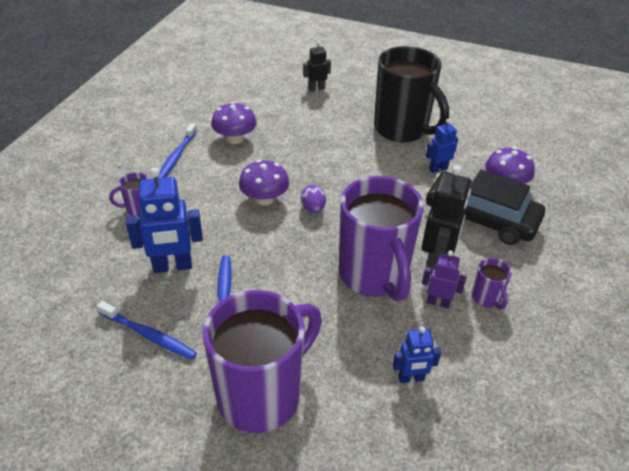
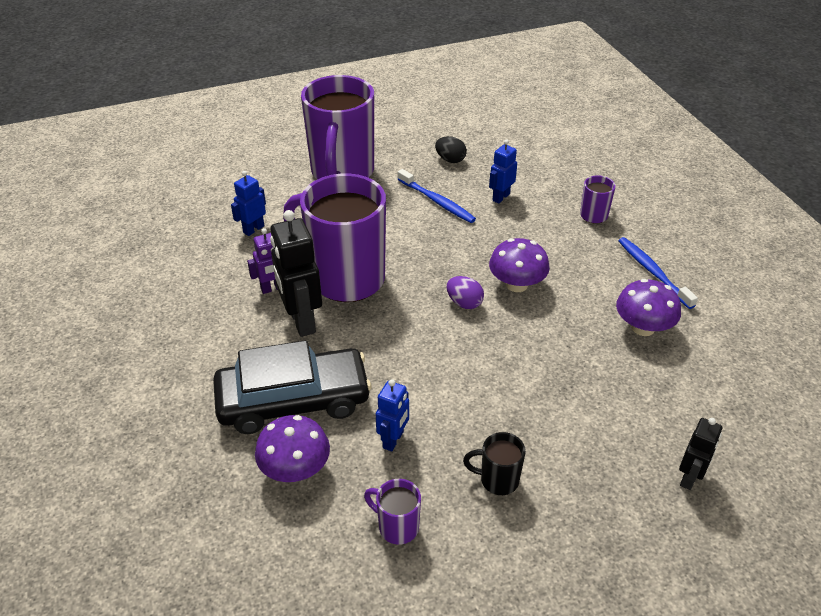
camera: 140 degrees right, 0 degrees up
(149, 335) = (450, 160): blue toothbrush -> black egg
(172, 266) = (500, 197): blue robot -> blue robot, size x0.57
(402, 129) = (497, 480): black mug -> black mug, size x0.41
(486, 298) = (233, 316): purple mug -> purple mug (397, 527)

